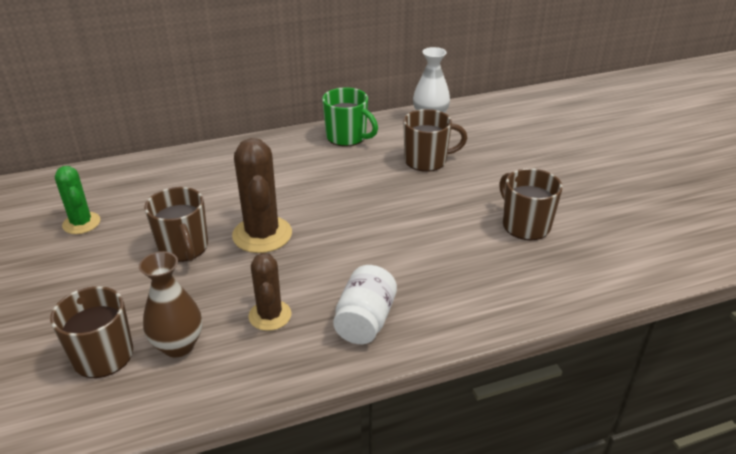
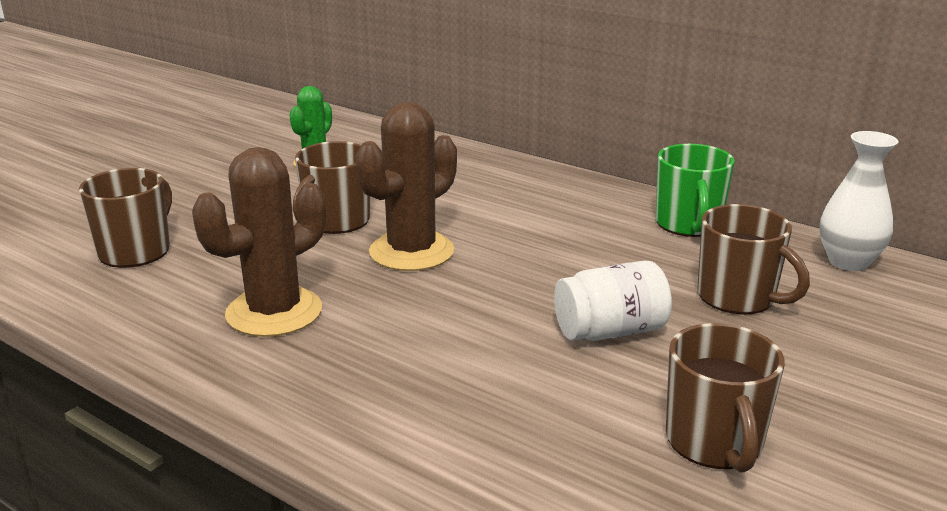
camera: 55 degrees right, 10 degrees down
(178, 345) = (179, 281): brown vase -> none
(270, 315) = (274, 312): brown cactus -> brown cactus, size x1.60
(365, 321) = (325, 379): white jar -> white jar (610, 331)
(525, 225) = (715, 442): brown mug -> brown mug turned 150 degrees clockwise

